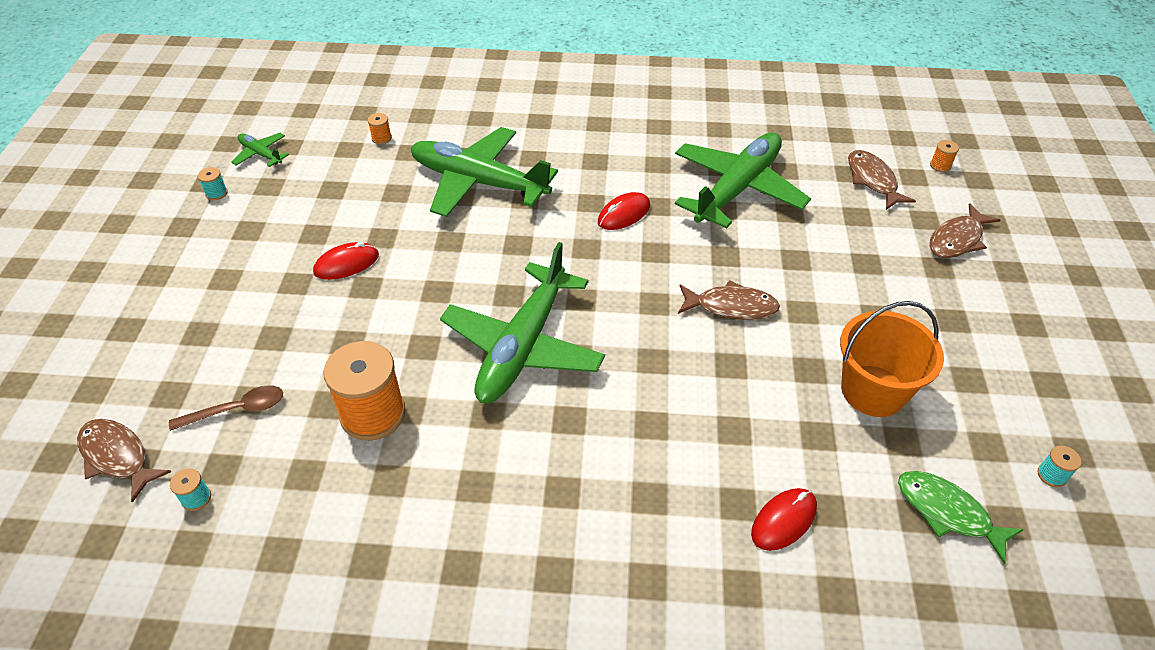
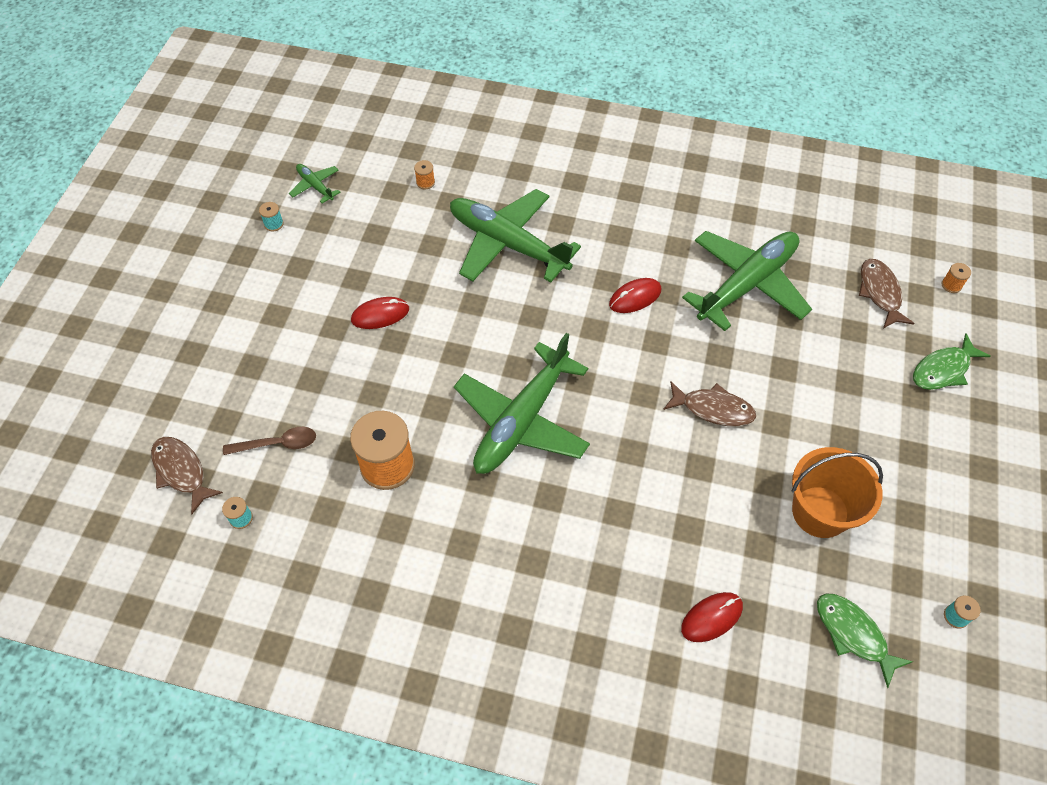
camera: 10 degrees right, 10 degrees up
(957, 239) = (943, 370): brown fish -> green fish

